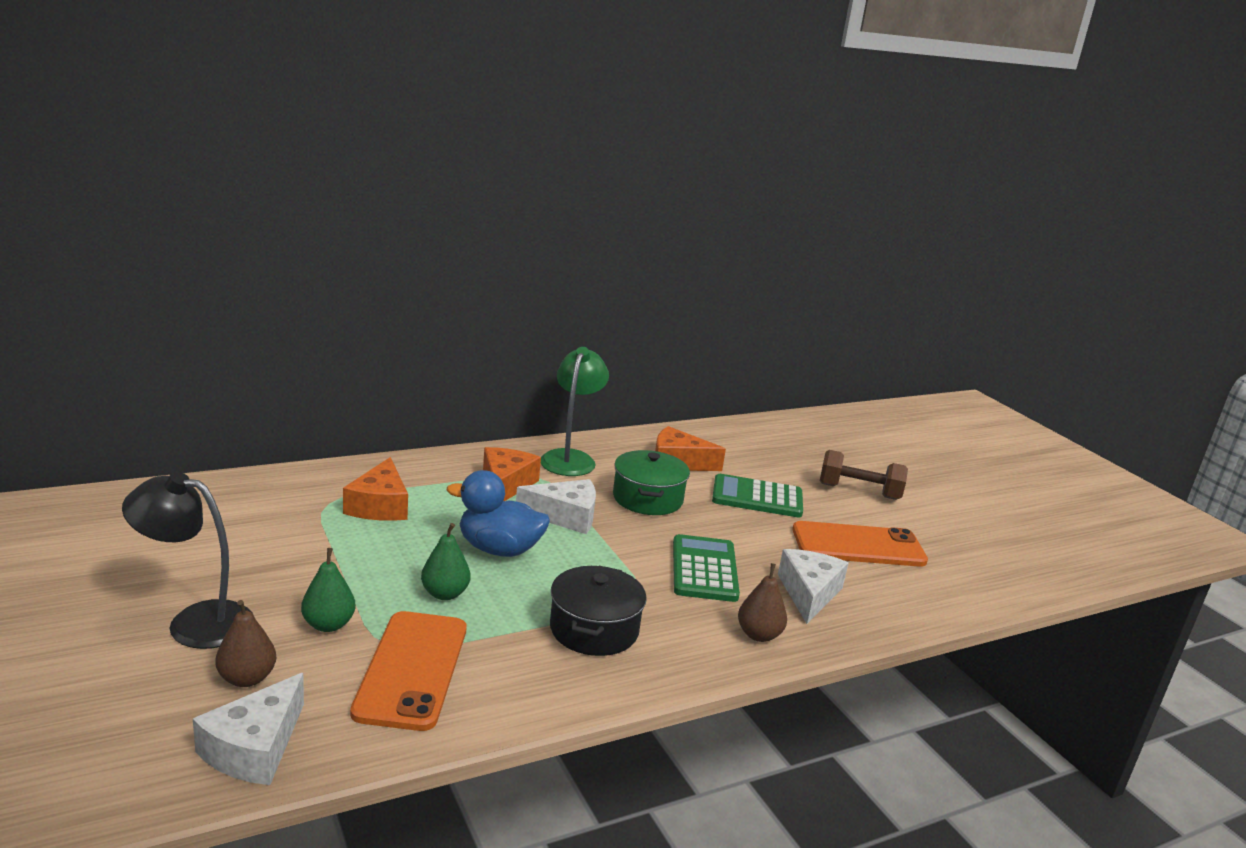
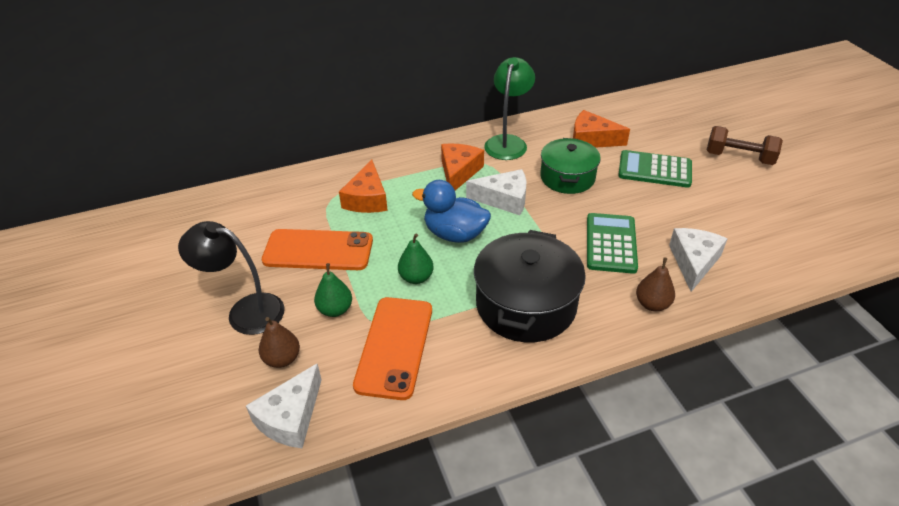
camera: 10 degrees right, 20 degrees up
(594, 629) = (526, 305): black pot -> black pot, size x1.51
(858, 545) = (736, 212): orange phone -> orange phone (318, 250)

